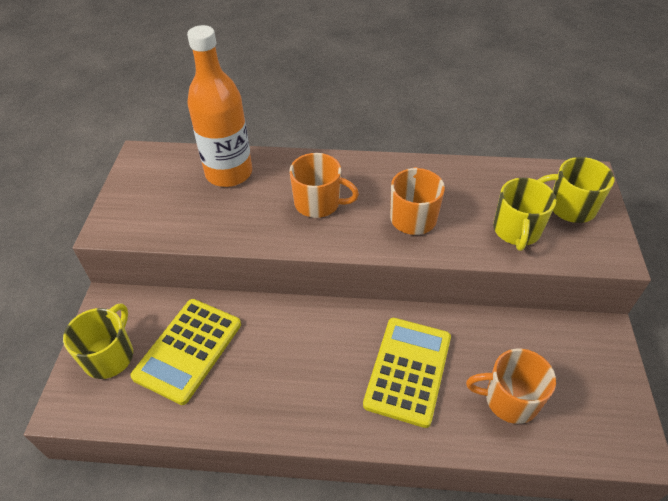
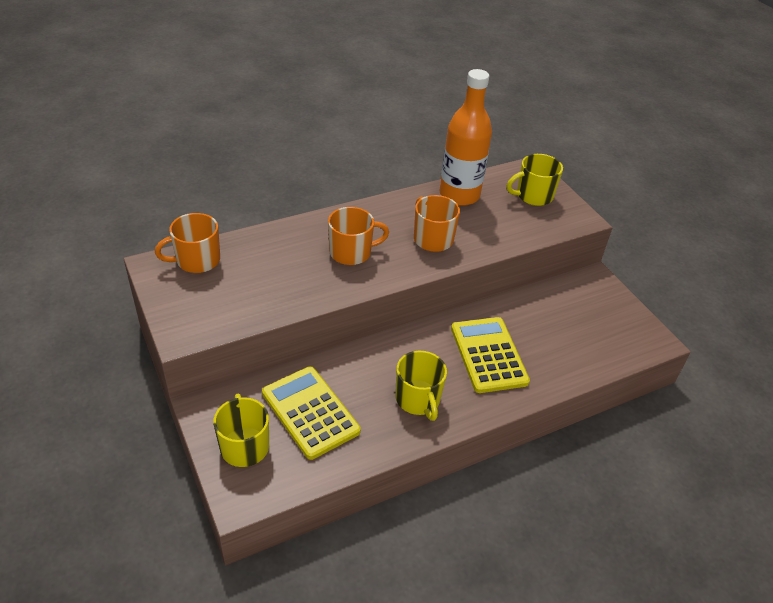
camera: 35 degrees left, 5 degrees down
(188, 350) = (310, 412): yellow calculator -> yellow calculator turned 150 degrees clockwise
(229, 173) = (254, 254): orange bottle -> orange bottle (459, 195)
(509, 399) = (566, 345): orange mug -> orange mug (196, 260)
(516, 231) = (510, 223): yellow mug -> yellow mug (418, 399)

